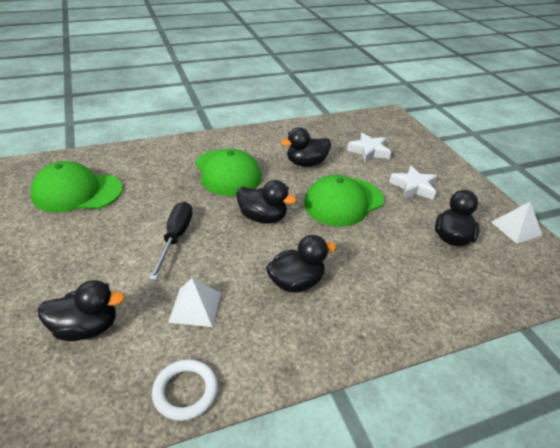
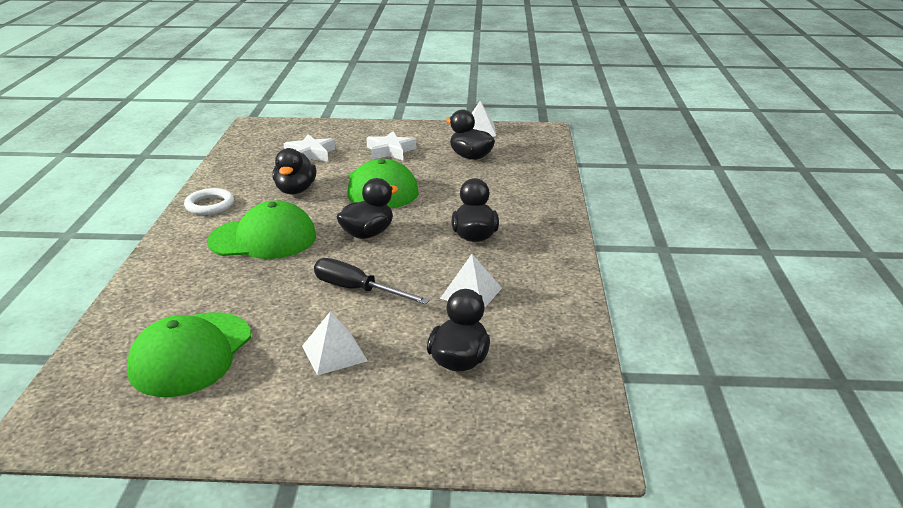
camera: 65 degrees left, 10 degrees down
(87, 252) = (334, 353): none -> white pyramid
(185, 391) = (566, 312): white ring -> white ring (209, 205)

